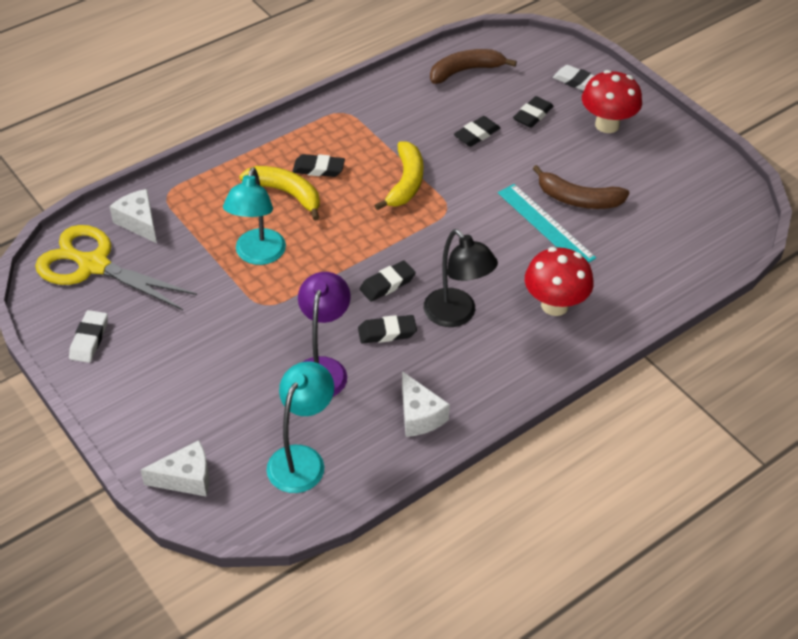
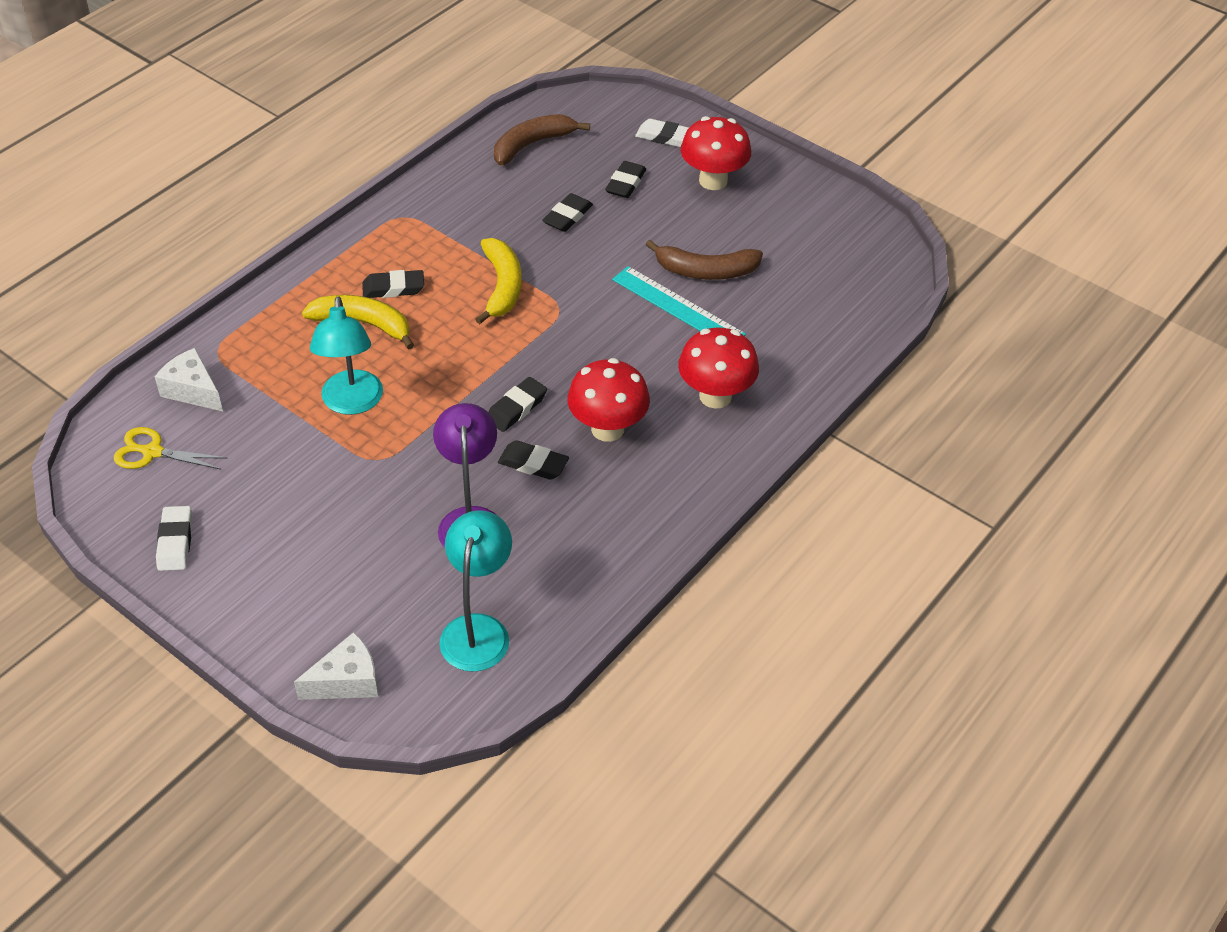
camera: 15 degrees left, 0 degrees up
(94, 265) = (153, 452): yellow scissors -> yellow scissors, size x0.54
(387, 332) = (533, 464): black eraser -> black eraser turned 45 degrees clockwise
(419, 415) = (599, 551): white cheese -> none
(456, 315) = (607, 429): black lamp -> red mushroom

